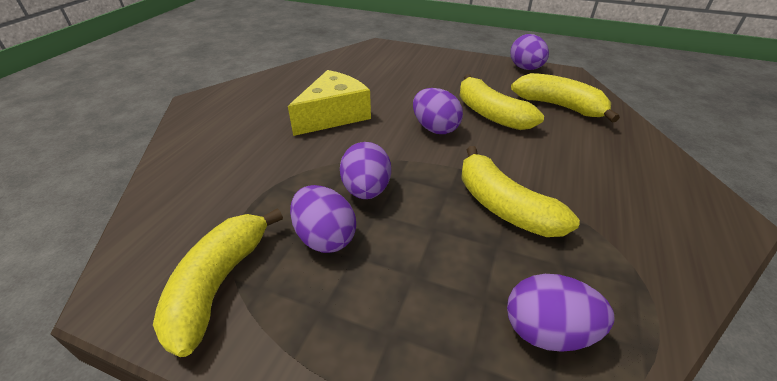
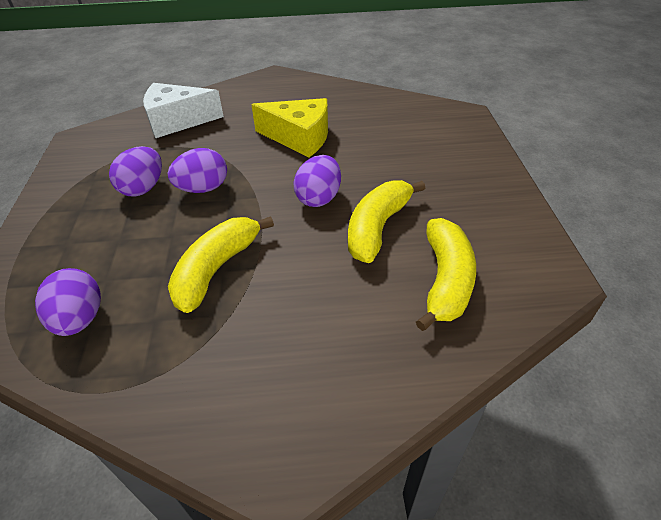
camera: 65 degrees right, 5 degrees up
(203, 184) = (177, 121): none -> white cheese
(219, 284) = (92, 165): yellow banana -> none
(525, 68) = (529, 233): purple egg -> none

